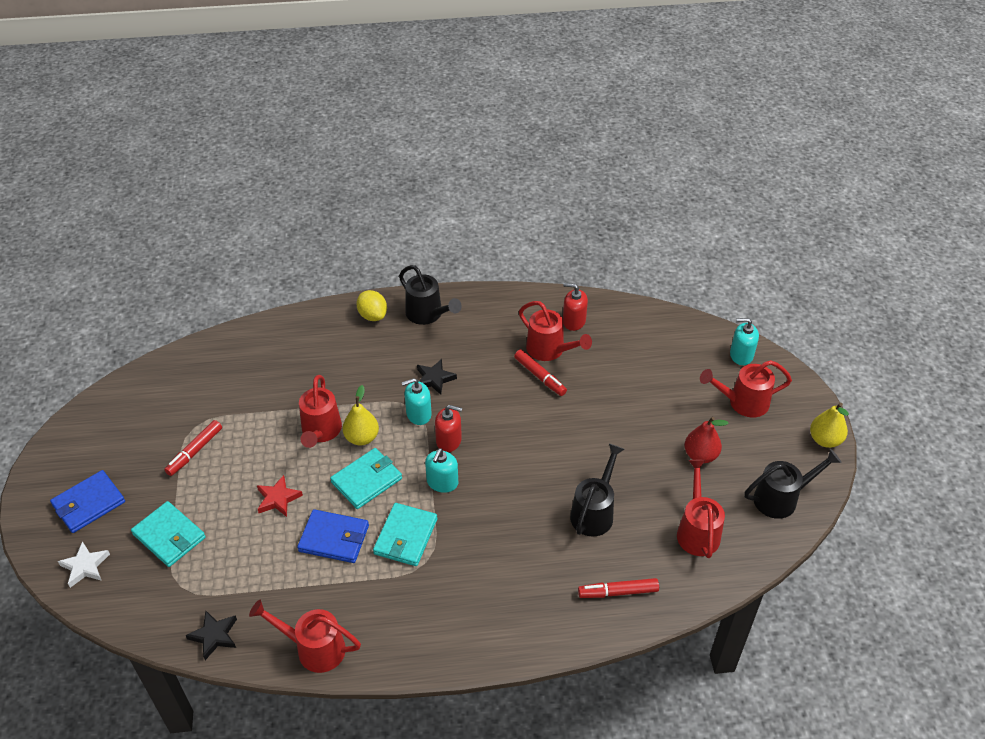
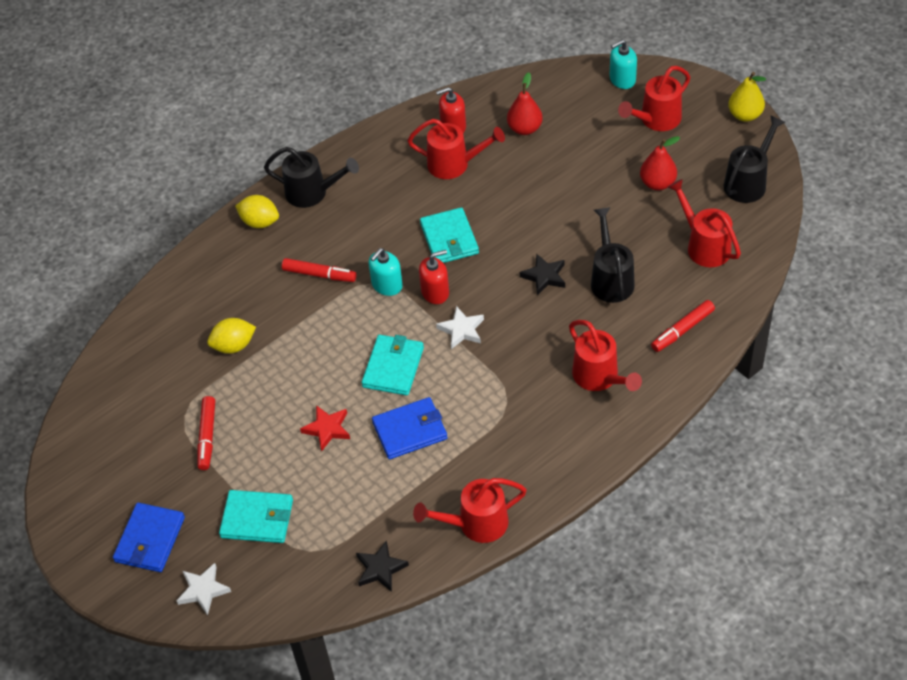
camera: 30 degrees left, 5 degrees up
(273, 395) = (234, 346): none -> yellow lemon
(320, 432) = (311, 351): red watering can -> red watering can (600, 378)
(362, 438) = (354, 334): yellow pear -> none
(406, 536) = (471, 392): turquoise wallet -> turquoise wallet (449, 239)
(434, 379) = (372, 247): black star -> black star (544, 276)
(442, 482) = (461, 330): turquoise soap dispenser -> white star
(540, 376) = (466, 192): red marker -> red marker (319, 274)
(628, 352) = (524, 129): none -> red pear

